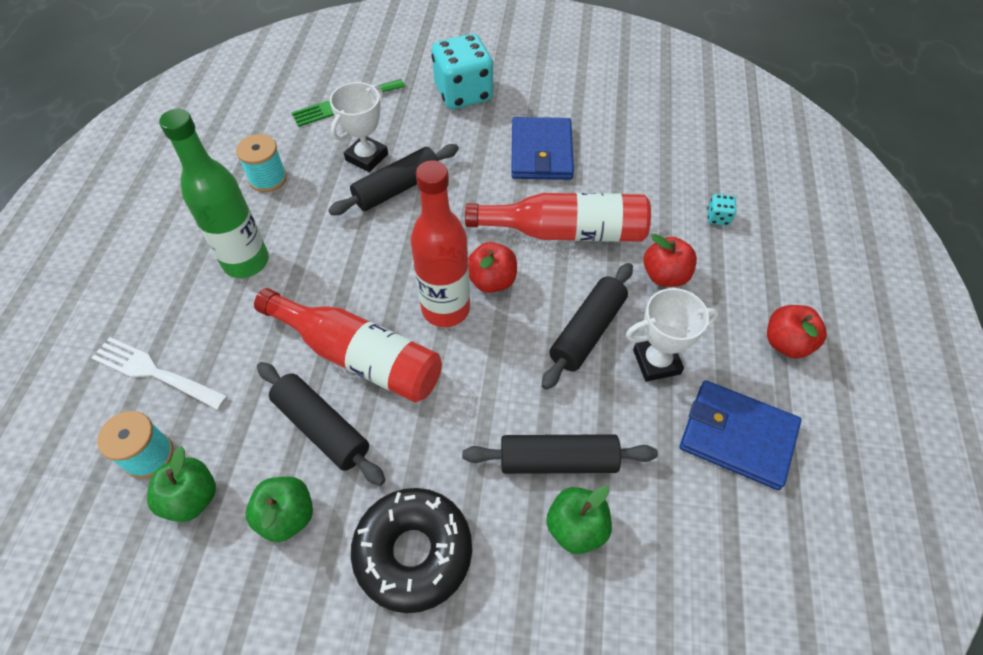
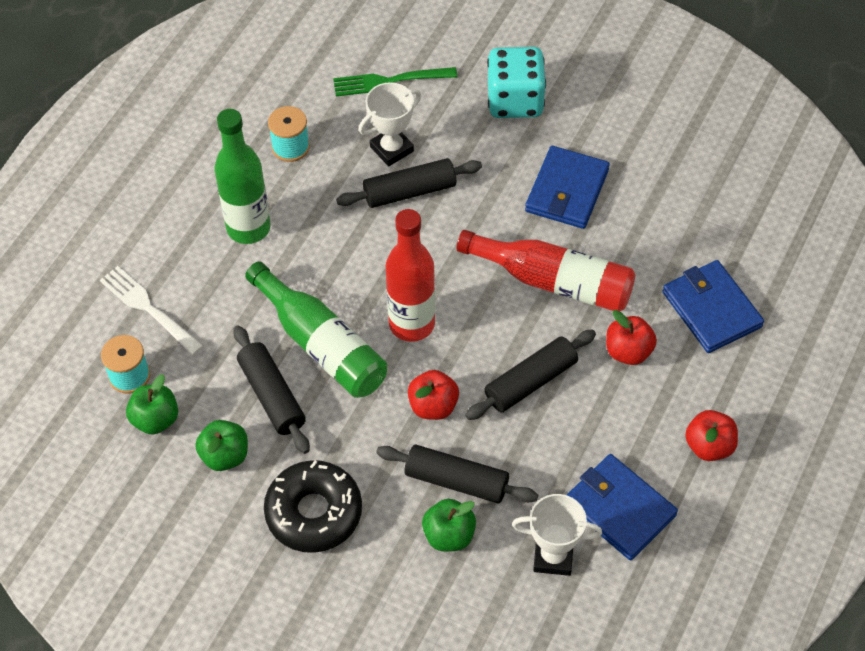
camera: 20 degrees right, 0 degrees up
(358, 356) = (321, 344): red bottle -> green bottle
(492, 281) = (463, 310): red apple -> red apple (433, 406)
(656, 362) = (580, 427): white trophy -> white trophy (553, 557)
(718, 217) = (711, 309): turquoise dice -> blue wallet

